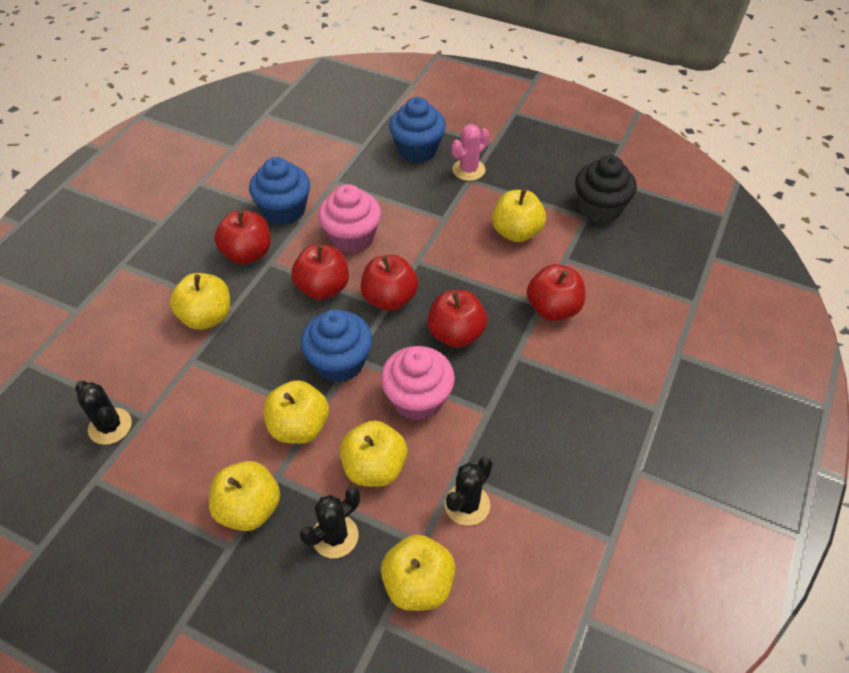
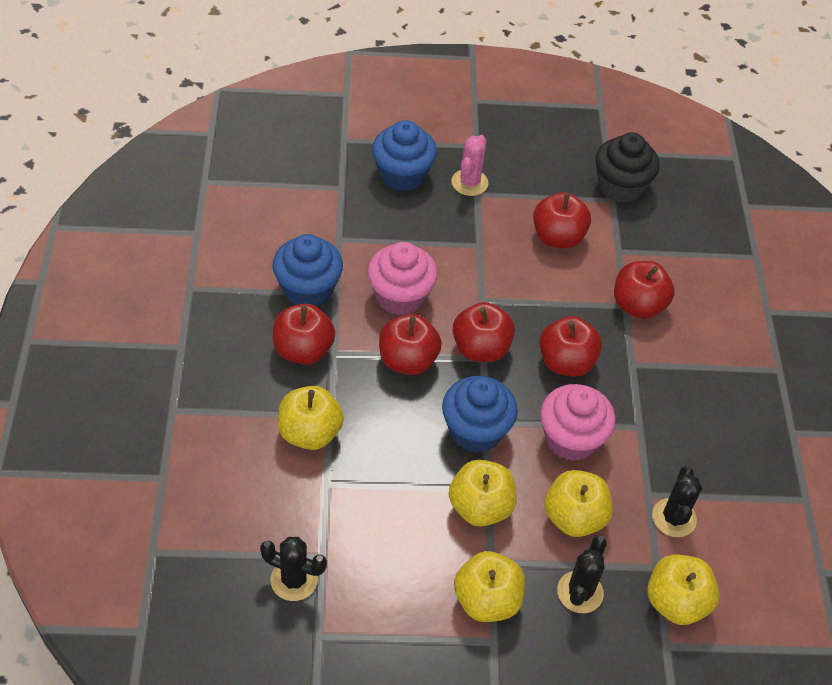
camera: 30 degrees left, 0 degrees up
(516, 232) = (557, 237): yellow apple -> red apple

